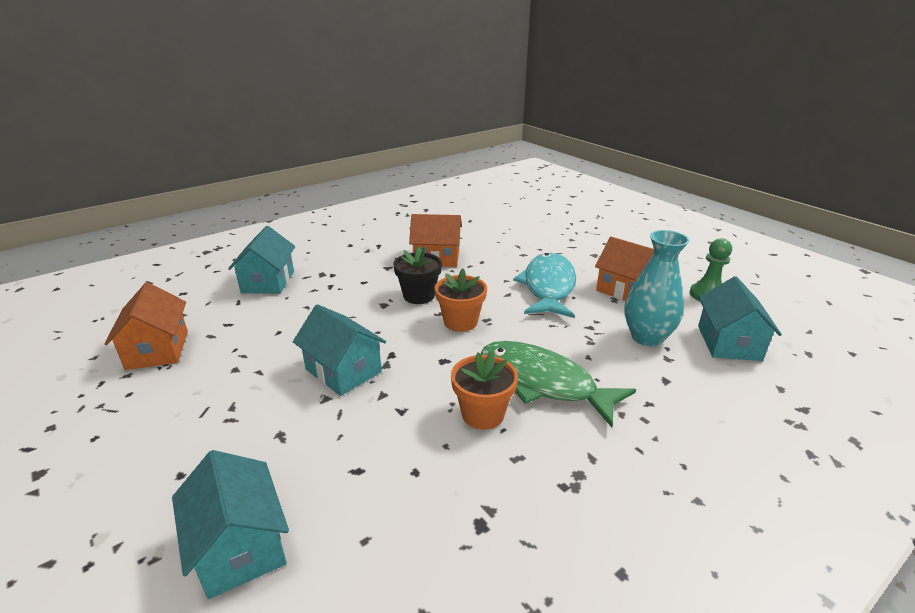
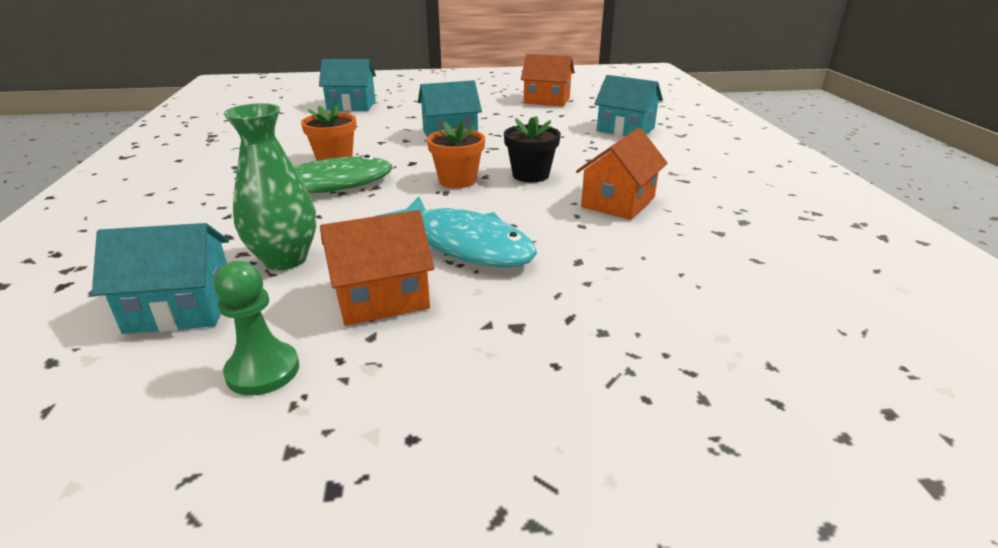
camera: 120 degrees right, 0 degrees up
(647, 337) = (285, 259): turquoise vase -> green vase
(729, 343) = (180, 309): turquoise house -> turquoise house turned 45 degrees counterclockwise

